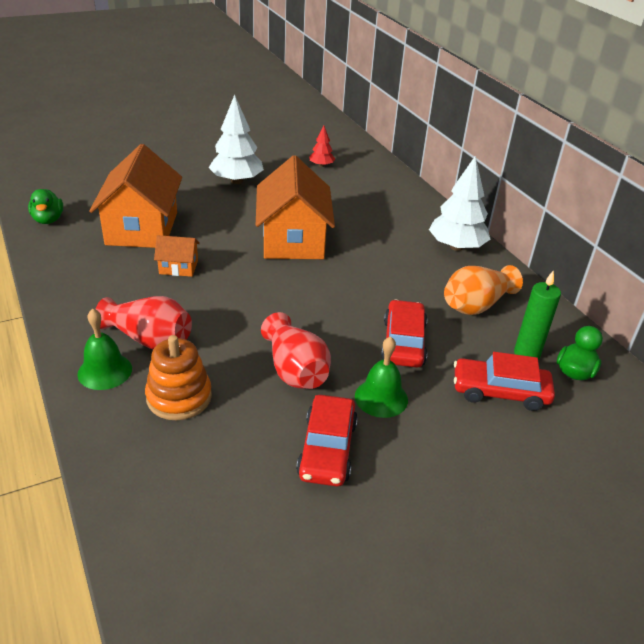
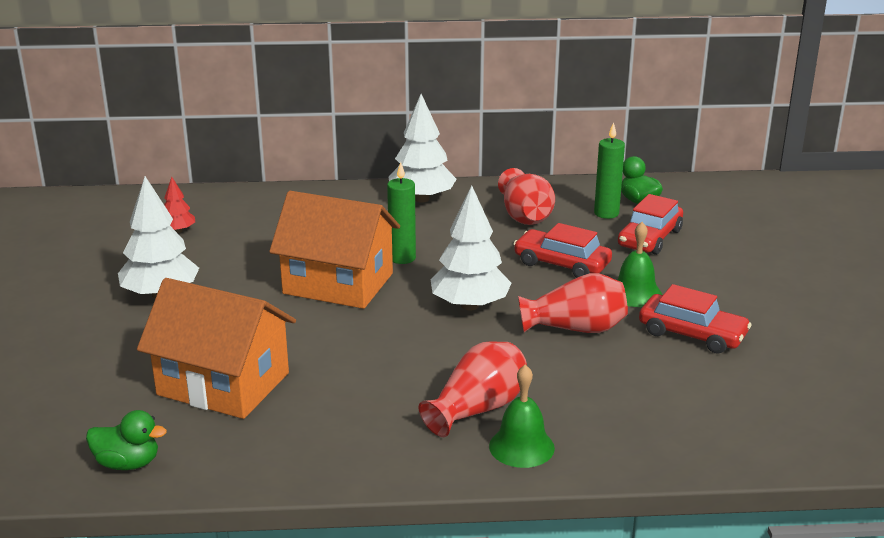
camera: 65 degrees left, 10 degrees down
(178, 267) = (340, 369): orange house -> none
(179, 397) = (588, 403): orange stacking toy -> none
(298, 306) = (470, 305): none -> white tree
(351, 258) = (402, 258): none -> green candle
(476, 305) = (524, 215): orange vase -> red vase

